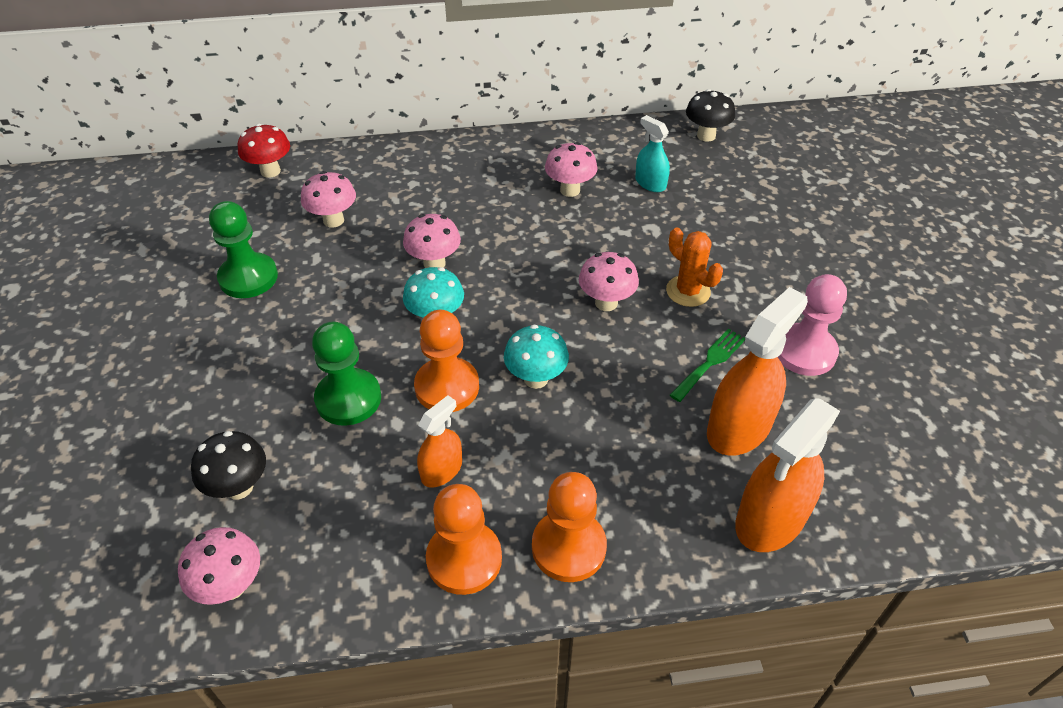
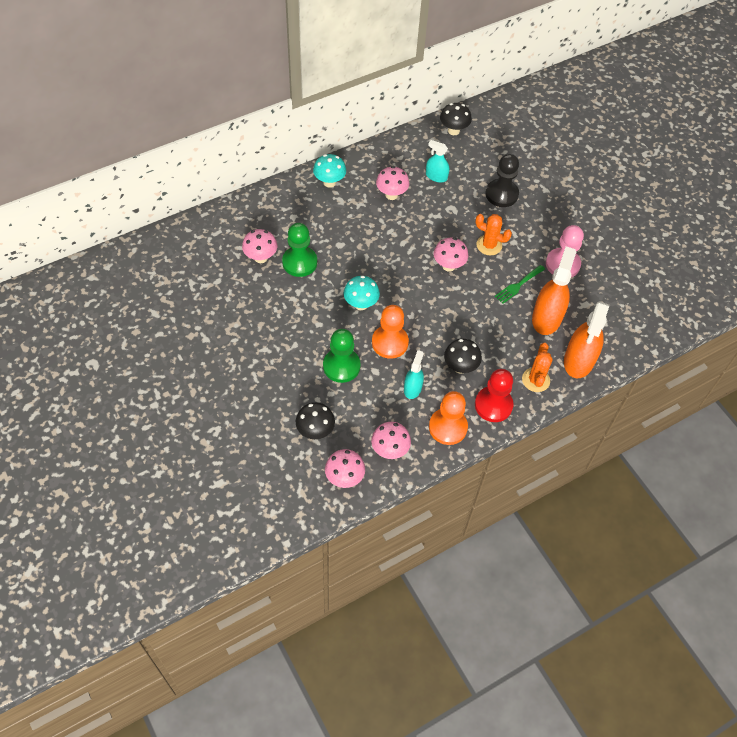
camera: 25 degrees left, 10 degrees up
(248, 277) = (235, 311): green pawn -> green pawn (299, 262)
(270, 171) = (196, 233): red mushroom -> none
(434, 263) = (339, 269): pink mushroom -> pink mushroom (390, 450)
(441, 470) = (412, 388): orange spray bottle -> turquoise spray bottle
(536, 378) = (434, 323): turquoise mushroom -> turquoise mushroom (329, 182)
(543, 461) = (460, 367): none -> black mushroom
(568, 547) = (493, 405): orange pawn -> red pawn
(670, 528) = (535, 380): none -> orange cactus
(710, 362) = (518, 285): green fork -> green fork turned 150 degrees counterclockwise
(742, 228) = (501, 194): none -> black pawn

